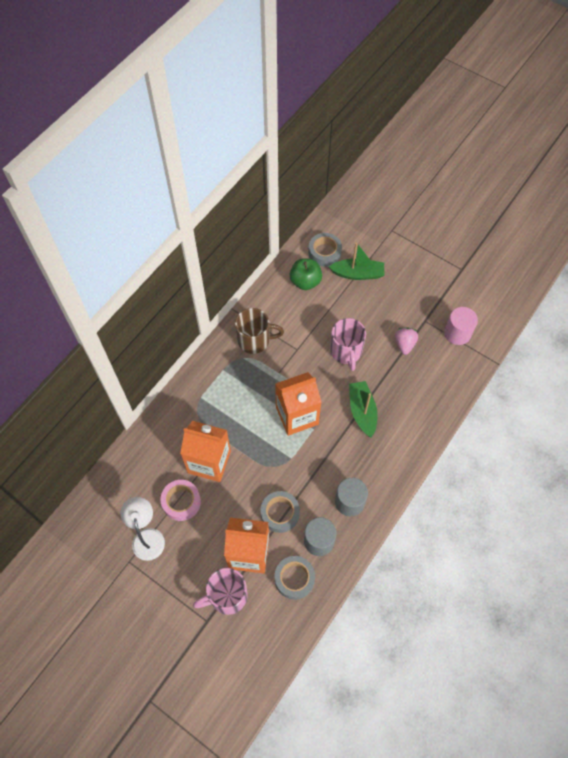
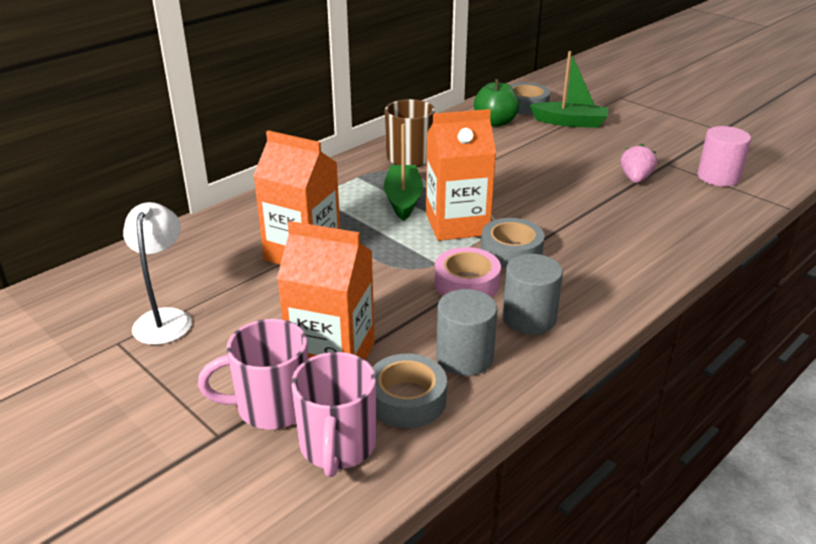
camera: 10 degrees right, 30 degrees down
(181, 502) = (240, 288): pink tape -> pink tape (466, 283)
(280, 513) = (402, 318): grey tape -> grey tape (511, 251)
(346, 352) = (545, 178): pink mug -> pink mug (337, 446)
(362, 411) = (563, 230): green boat -> green boat (403, 199)

